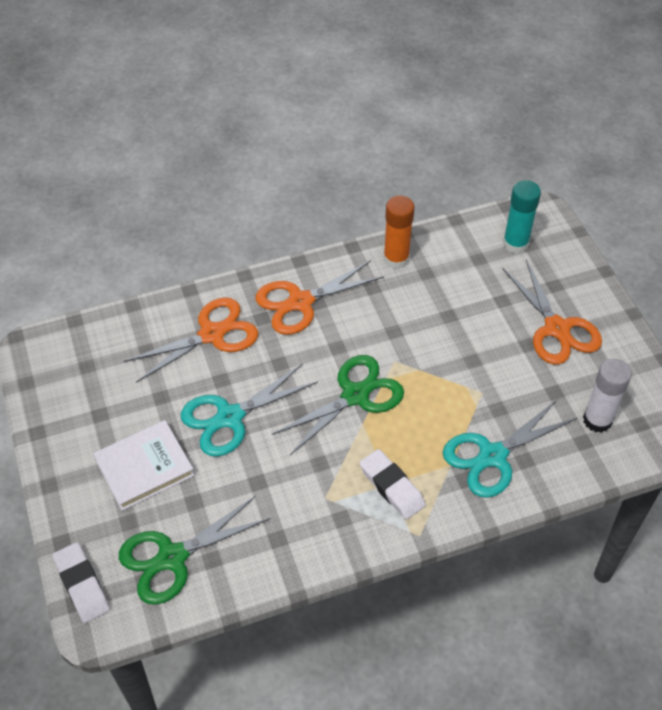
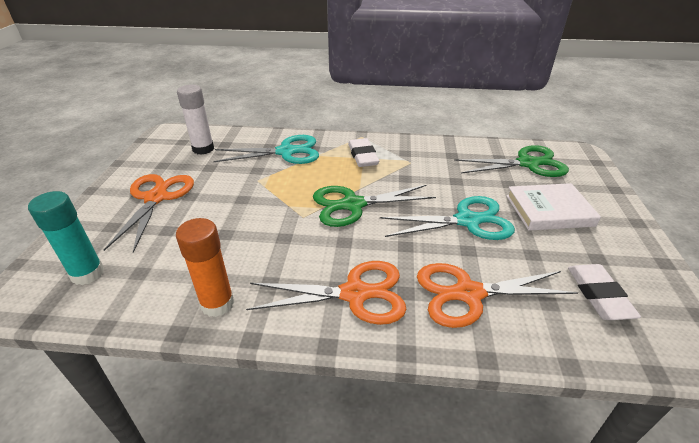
camera: 155 degrees left, 15 degrees down
(82, 584) = (594, 167): white eraser -> white eraser (598, 295)

